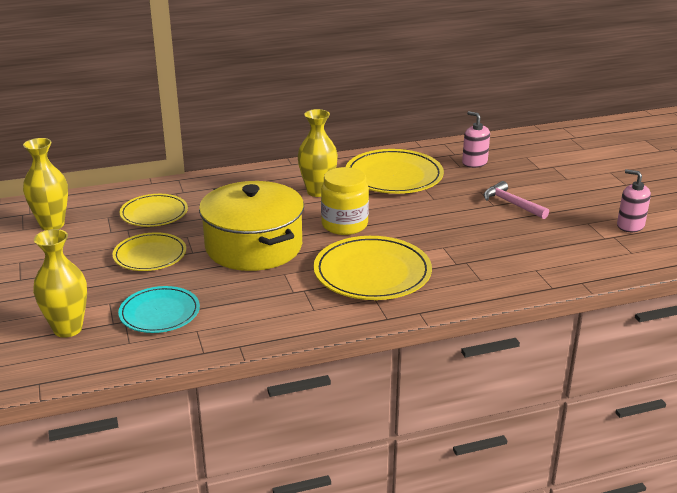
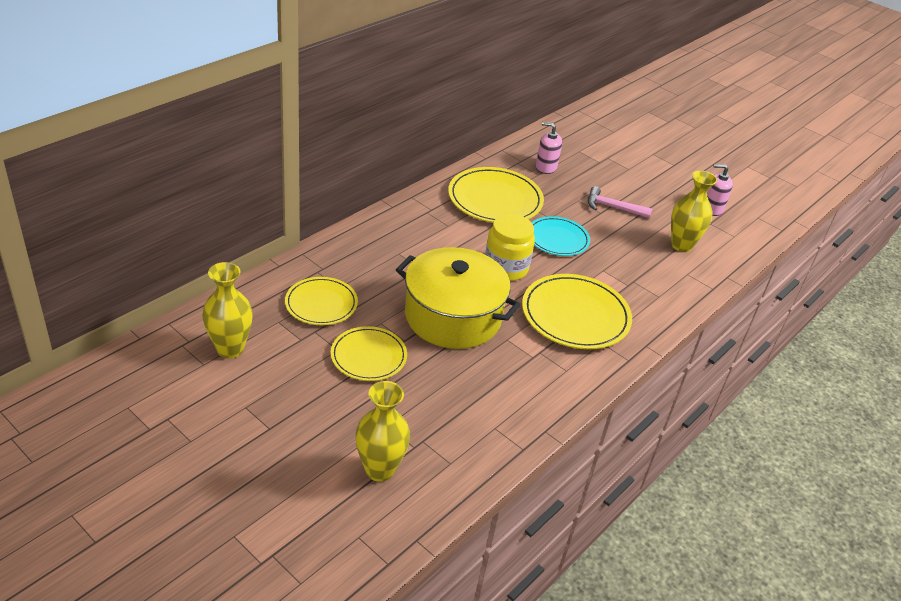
camera: 35 degrees left, 10 degrees up
(159, 313) = (444, 420): turquoise plate -> turquoise plate (557, 239)
(318, 191) = (447, 235): yellow vase -> yellow vase (681, 245)

